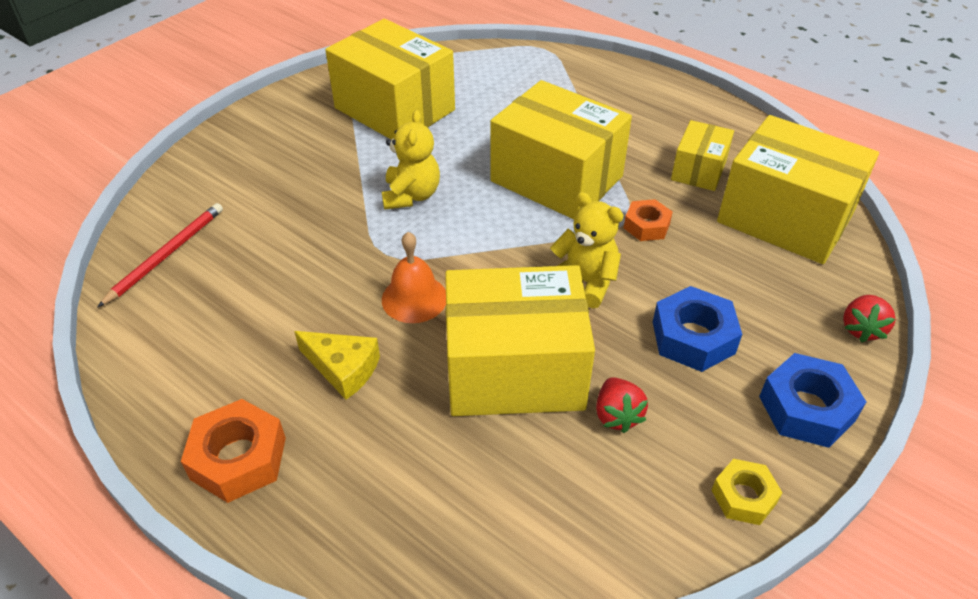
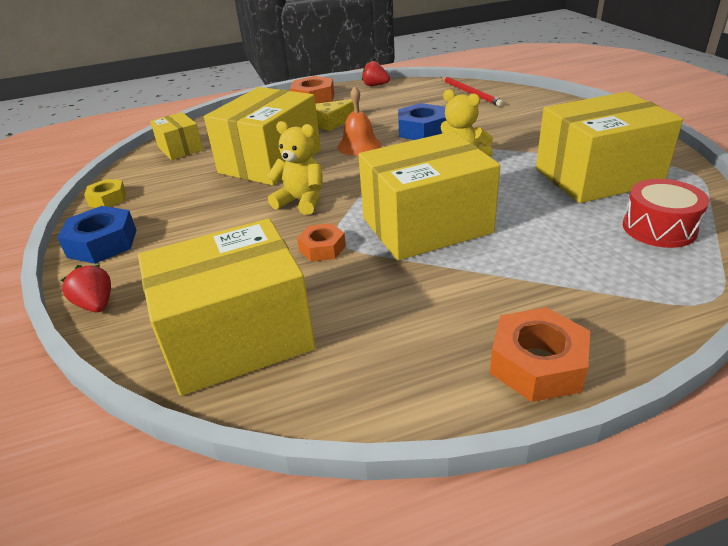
camera: 125 degrees right, 10 degrees down
(468, 72) = (659, 228): none -> red drum
(585, 282) = (301, 201): yellow teddy bear -> yellow teddy bear turned 135 degrees counterclockwise
(617, 415) = (201, 181): red strawberry -> red strawberry (375, 85)
(664, 92) = (537, 364): none -> orange nut
(693, 337) = (205, 225): blue nut -> blue nut (422, 130)
(698, 170) = (360, 314): yellow box -> yellow box (180, 149)

